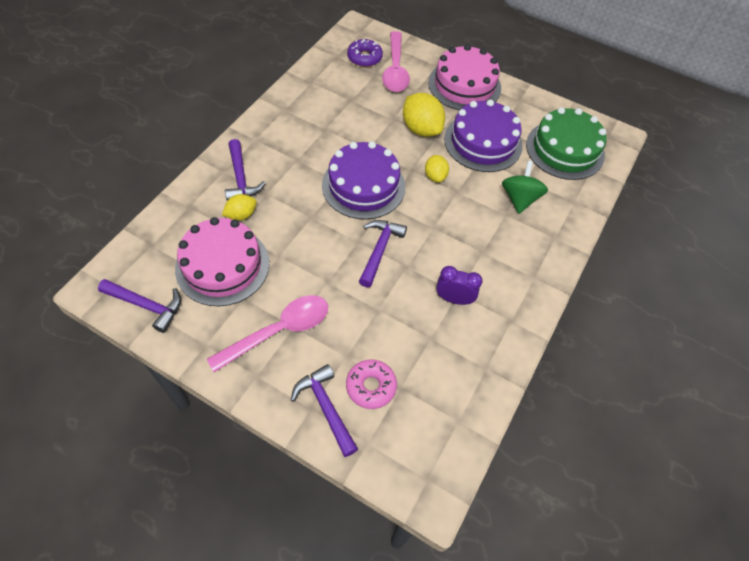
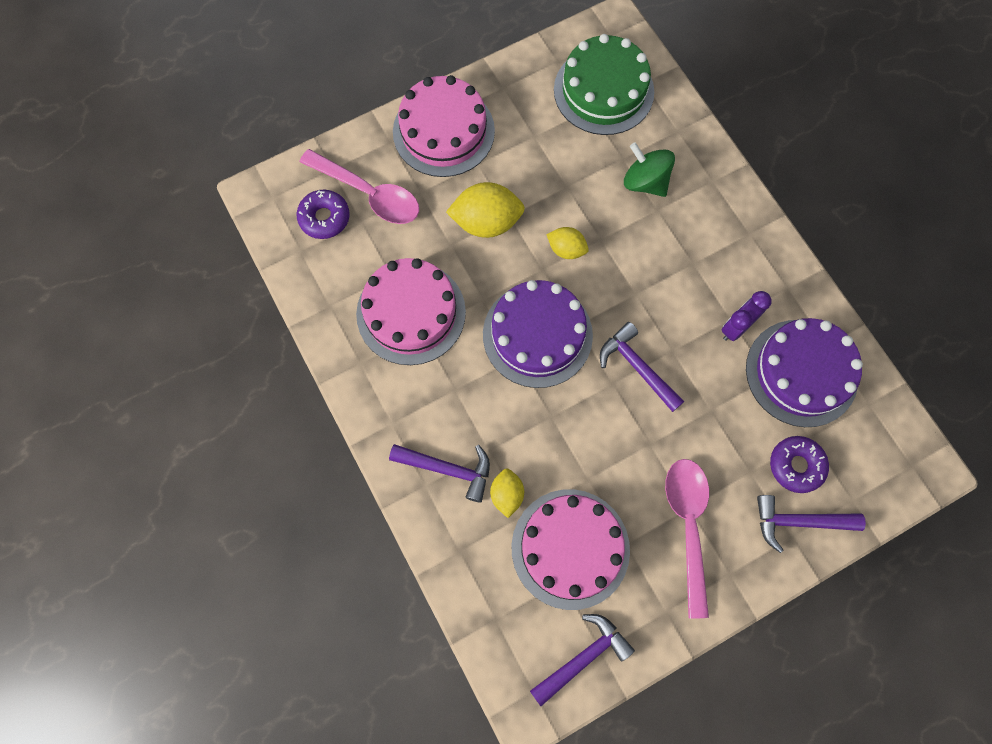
camera: 55 degrees left, 15 degrees up
(333, 118) = (411, 313): none -> pink cake
(371, 386) = (796, 465): pink donut -> purple donut
(483, 142) = (545, 168): purple cake -> purple cake (801, 372)

